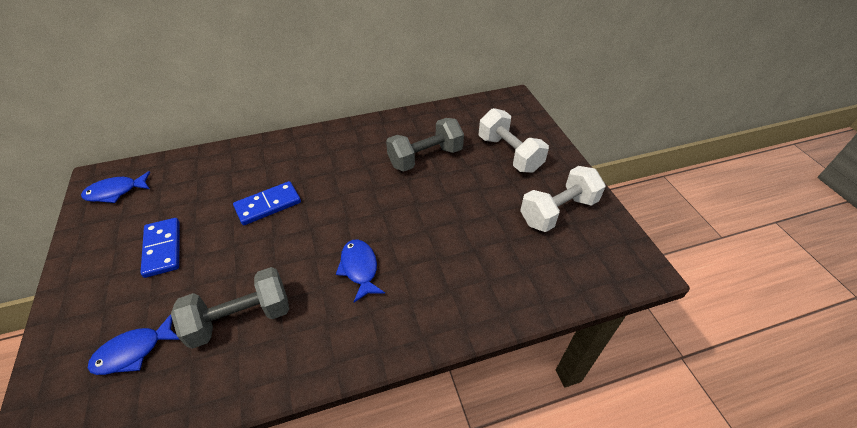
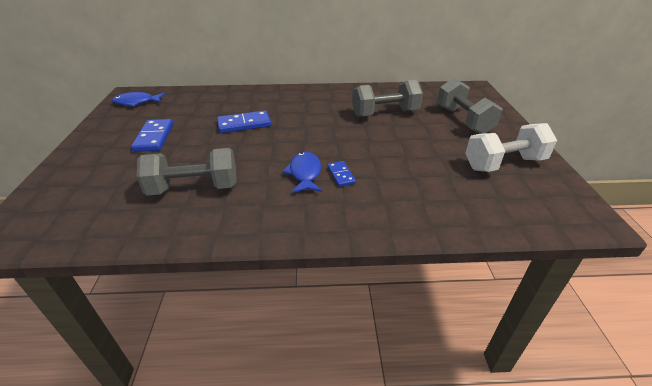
camera: 15 degrees right, 10 degrees down
(133, 351) = (103, 193): blue fish -> none
(399, 263) = (341, 175): none -> blue domino
(509, 154) = (463, 120): white dumbbell -> grey dumbbell

